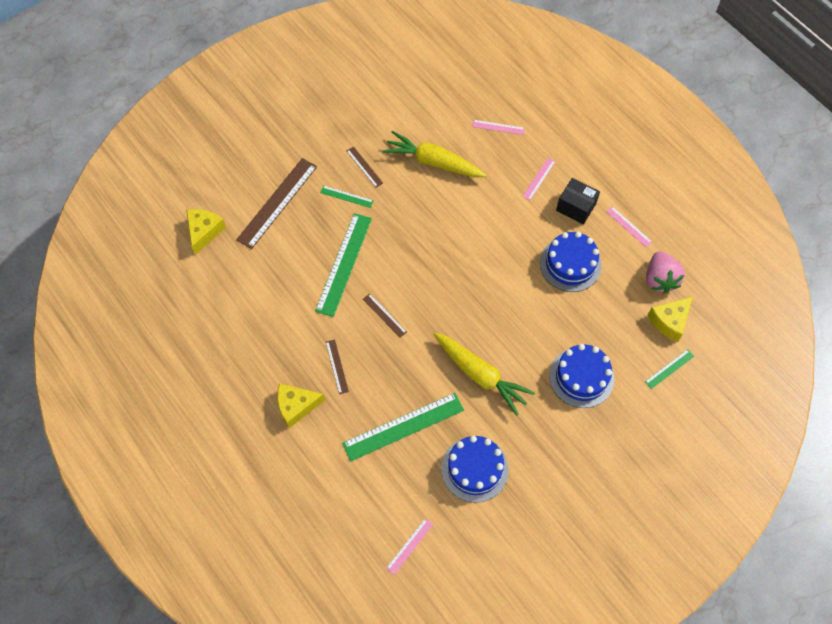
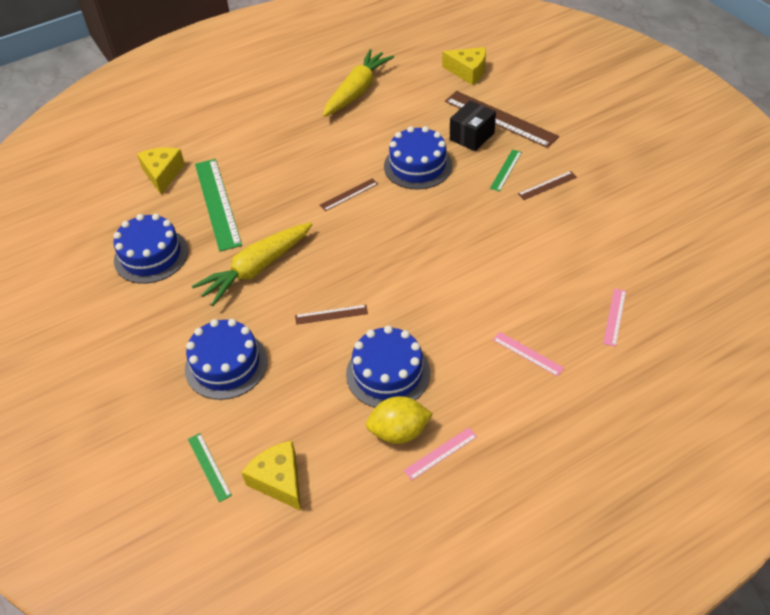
camera: 100 degrees right, 15 degrees down
(296, 406) = (263, 130): yellow cheese -> yellow cheese (162, 174)
(337, 366) = (298, 158): brown ruler -> brown ruler (331, 314)
(344, 264) = (418, 166): green ruler -> blue cake
(409, 546) = (95, 202): pink ruler -> none
(434, 162) = (554, 247): yellow carrot -> yellow carrot (357, 91)
(575, 207) = (478, 391): black box -> black box (472, 136)
(617, 252) = (399, 432): none -> yellow lemon
(660, 279) = (347, 480): pink strawberry -> none

